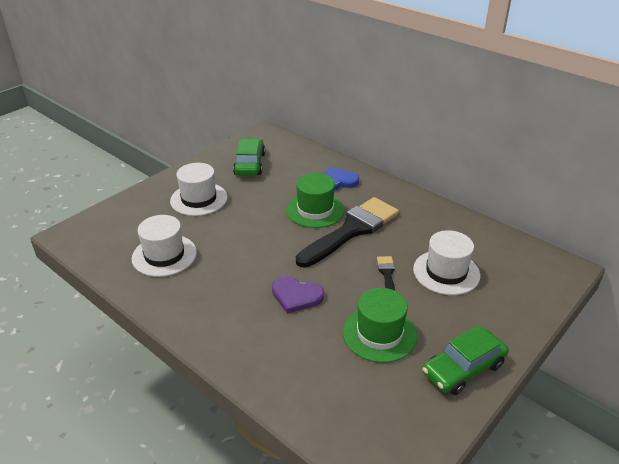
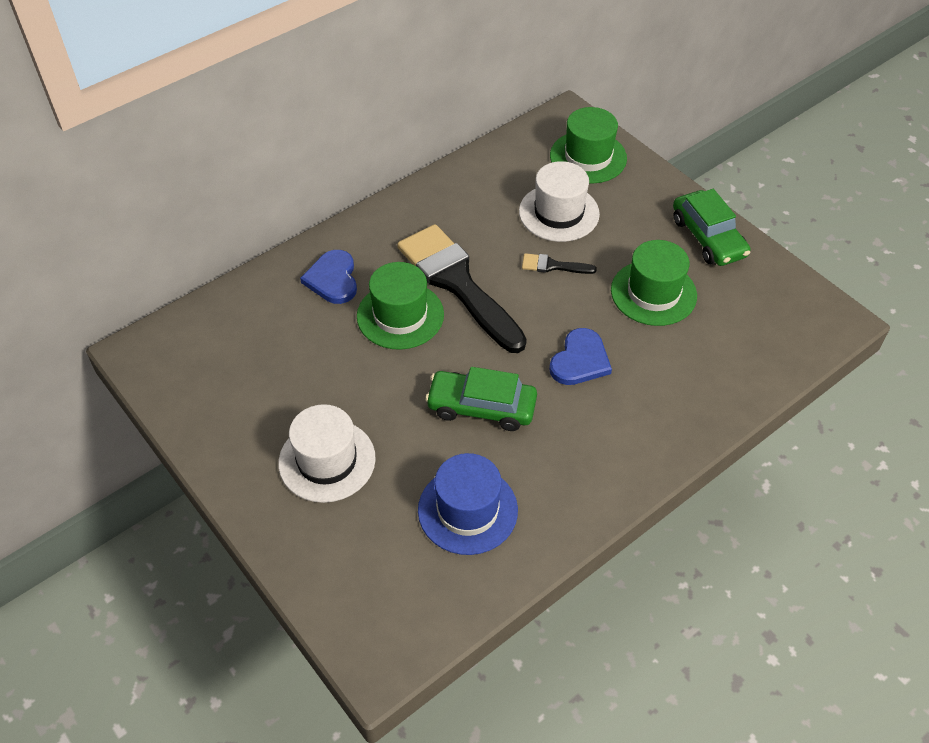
camera: 80 degrees left, 15 degrees up
(164, 255) = (467, 510): white hat -> blue hat
(250, 164) = (241, 383): green car -> green car (481, 407)
(296, 296) = (580, 360): purple heart -> blue heart
(522, 283) = (588, 157): none -> green hat

